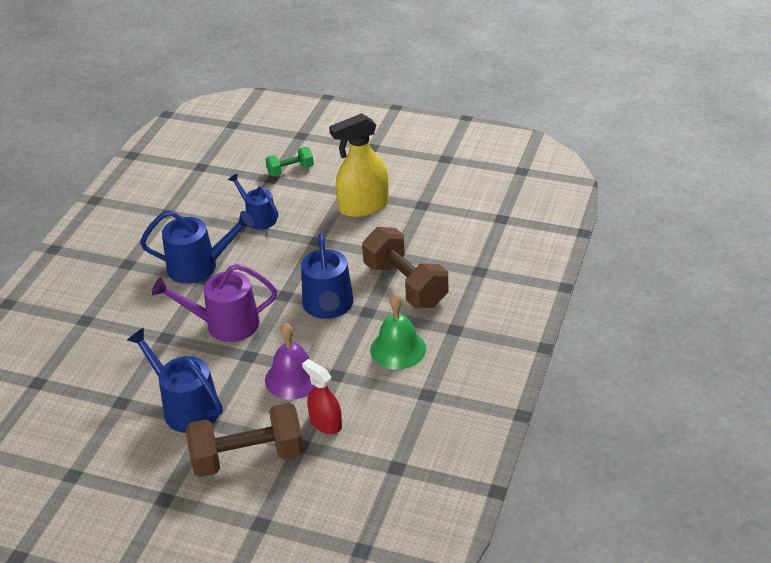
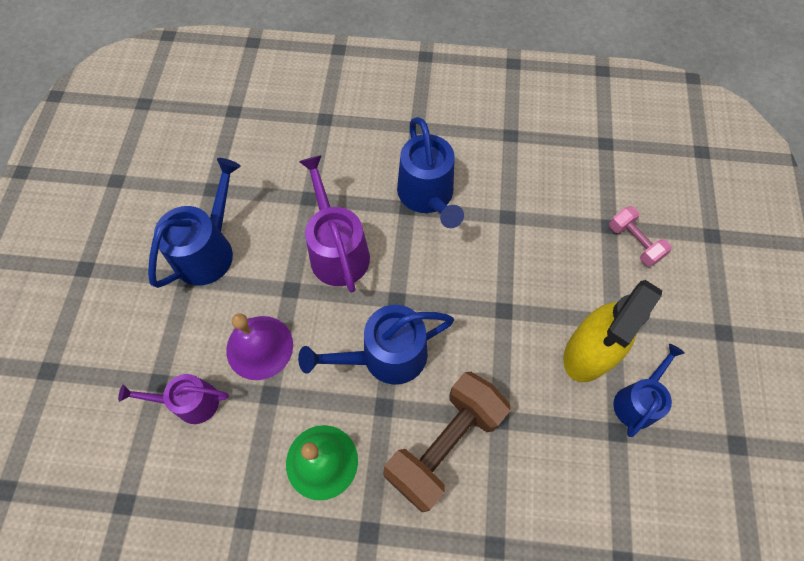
camera: 75 degrees right, 25 degrees up
(248, 457) = (138, 332): brown dumbbell -> none
(258, 218) = (529, 232): blue watering can -> blue watering can (637, 401)
(290, 170) = (634, 243): green dumbbell -> pink dumbbell
(325, 423) = (191, 402): red spray bottle -> purple watering can
(363, 206) = (589, 352): yellow spray bottle -> yellow spray bottle turned 105 degrees counterclockwise

